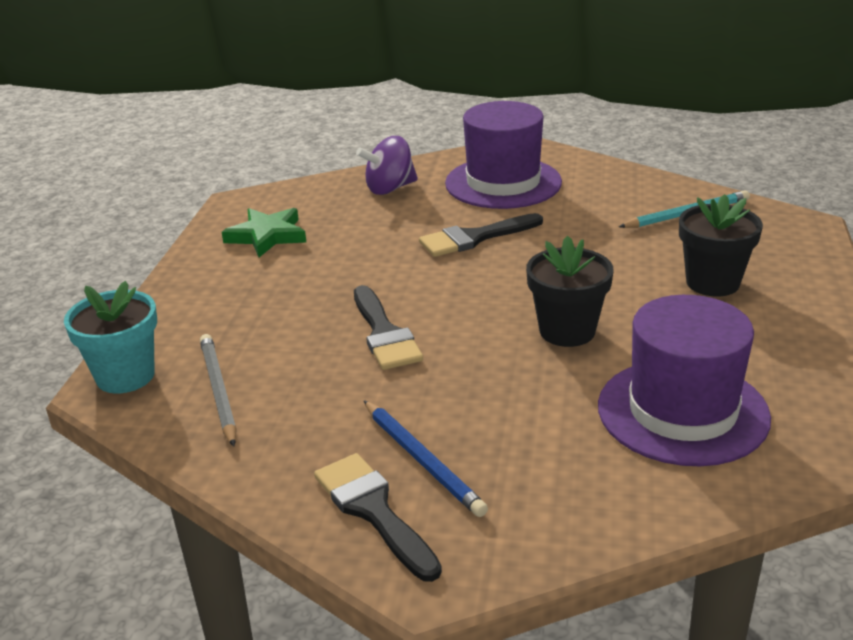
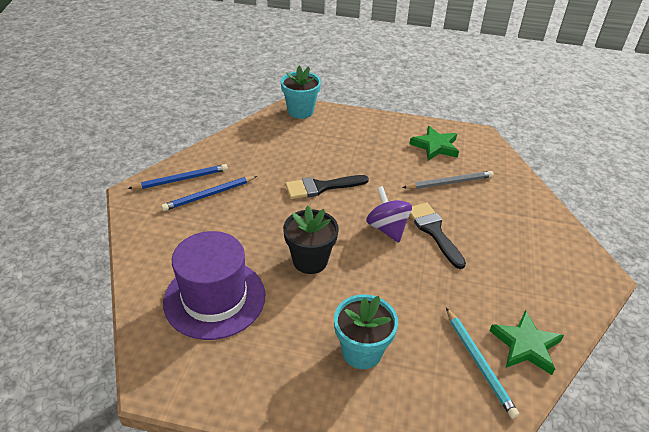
camera: 90 degrees right, 10 degrees up
(218, 391) = (282, 136): grey pencil -> grey pencil (449, 182)
(373, 510) = (181, 179): black brush -> blue pencil
(390, 188) = (507, 196): purple spinning top -> purple spinning top (387, 228)
(503, 183) = (526, 254): purple hat -> none
(648, 190) = (525, 345): none -> green star
(712, 283) = (361, 351): black flower pot -> turquoise flower pot

